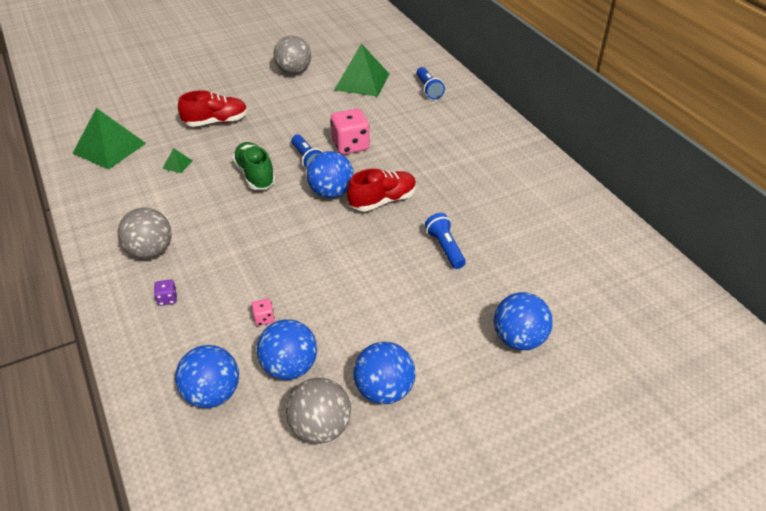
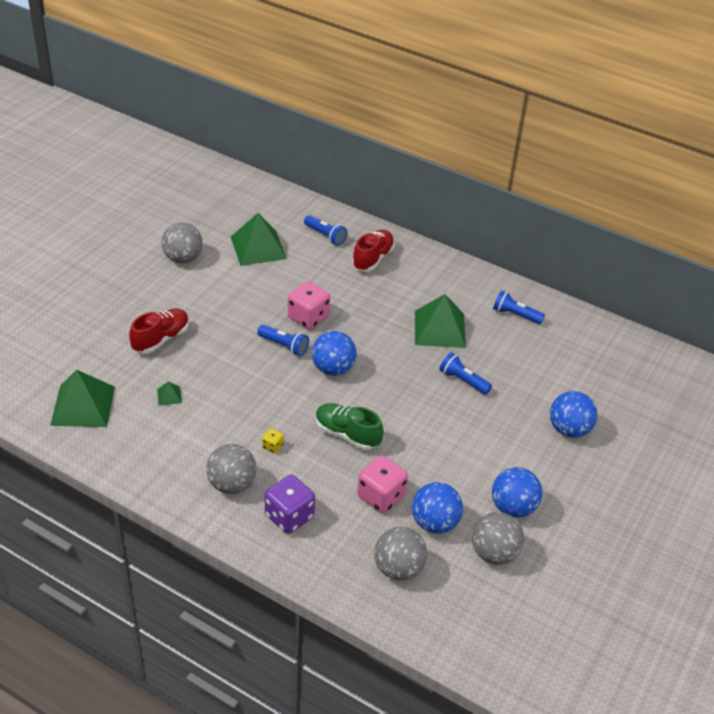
camera: 35 degrees left, 0 degrees up
(167, 299) = (289, 516): purple dice -> purple dice, size x2.18
(212, 394) = (398, 568): blue ball -> grey ball
(215, 235) = (272, 446): none -> yellow dice
(255, 175) = (252, 378): green shoe -> green shoe (347, 434)
(264, 318) = (381, 496): pink dice -> pink dice, size x2.18
(383, 201) = (381, 359): red shoe -> red shoe (372, 259)
(464, 195) = (440, 329): none -> green pyramid
(555, 209) = (515, 315): none -> blue flashlight

